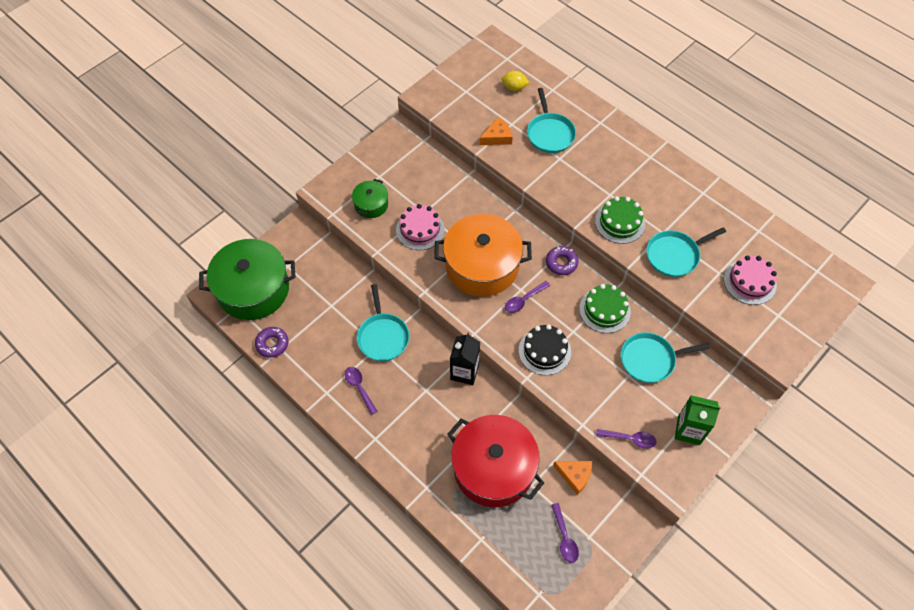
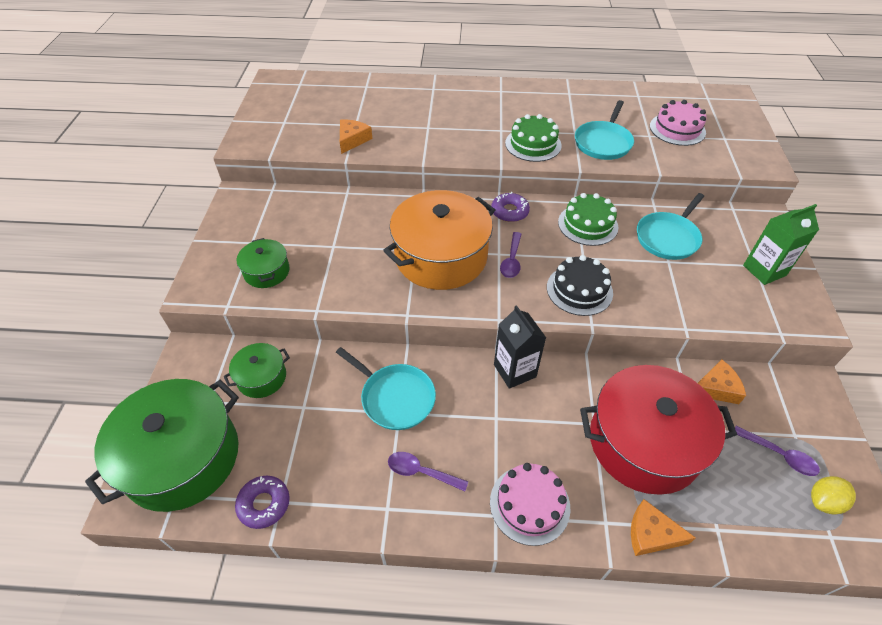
camera: 40 degrees left, 10 degrees down
(324, 271) = (261, 377): none -> green pot
(420, 229) = (344, 263): pink cake -> pink cake (529, 504)
(443, 512) = (651, 534): none -> orange cheese
(514, 87) = (329, 99): yellow lemon -> yellow lemon (824, 501)
(550, 133) = (398, 115): turquoise pan -> none
(630, 439) = (735, 311): purple spoon -> none

